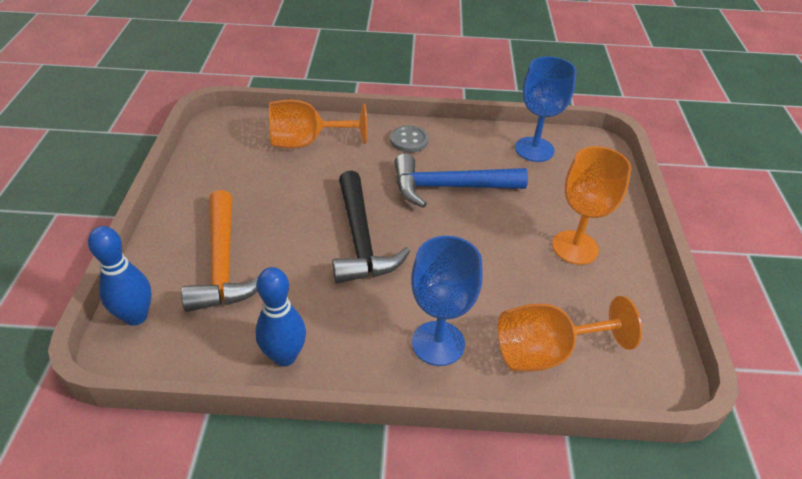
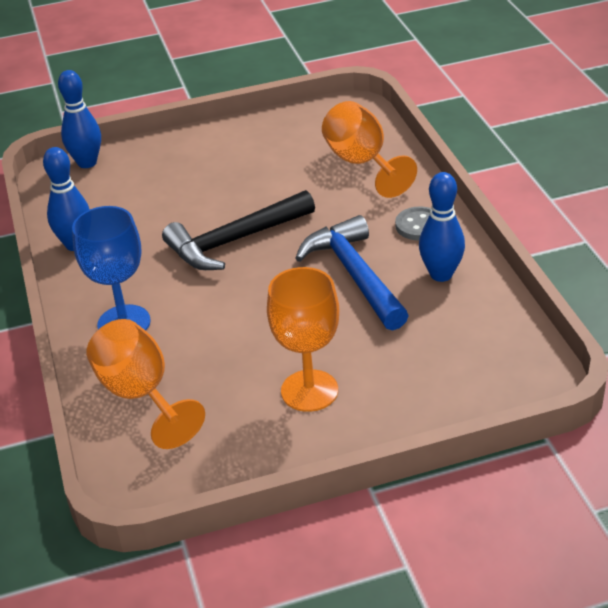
camera: 75 degrees right, 5 degrees down
(223, 263) = (162, 179): orange hammer -> none
(472, 149) = (441, 274): none -> blue bowling pin
(534, 149) = (480, 324): blue goblet -> none

